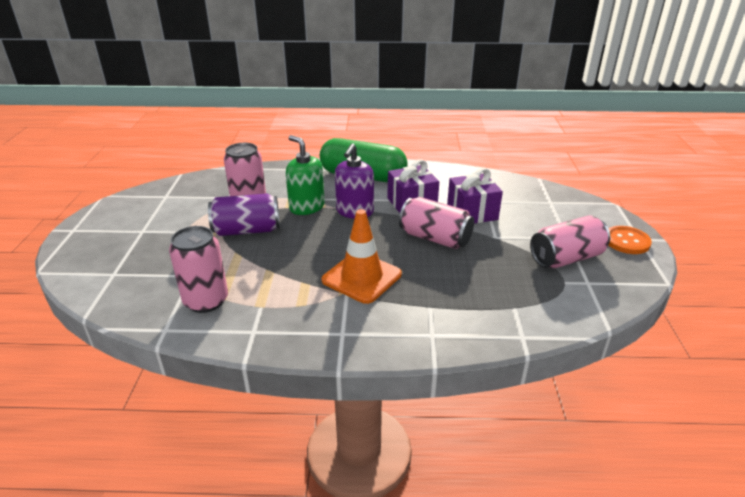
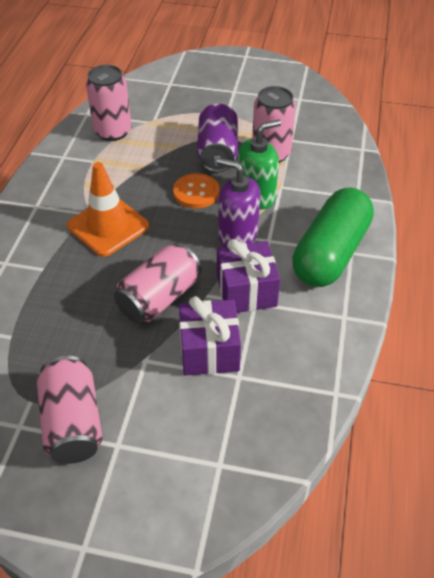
camera: 100 degrees right, 15 degrees up
(626, 241) = (83, 523): orange button -> orange button (196, 192)

